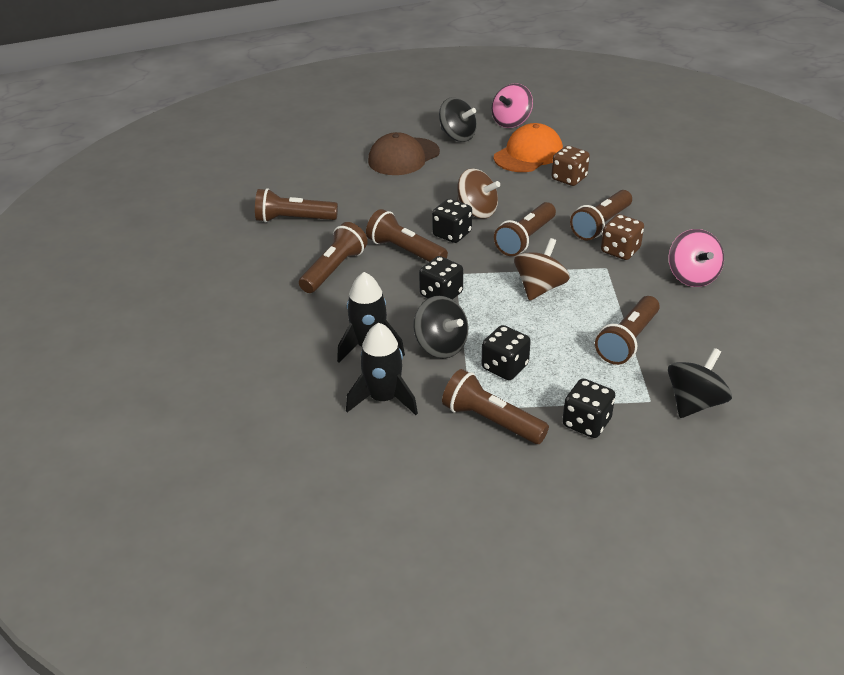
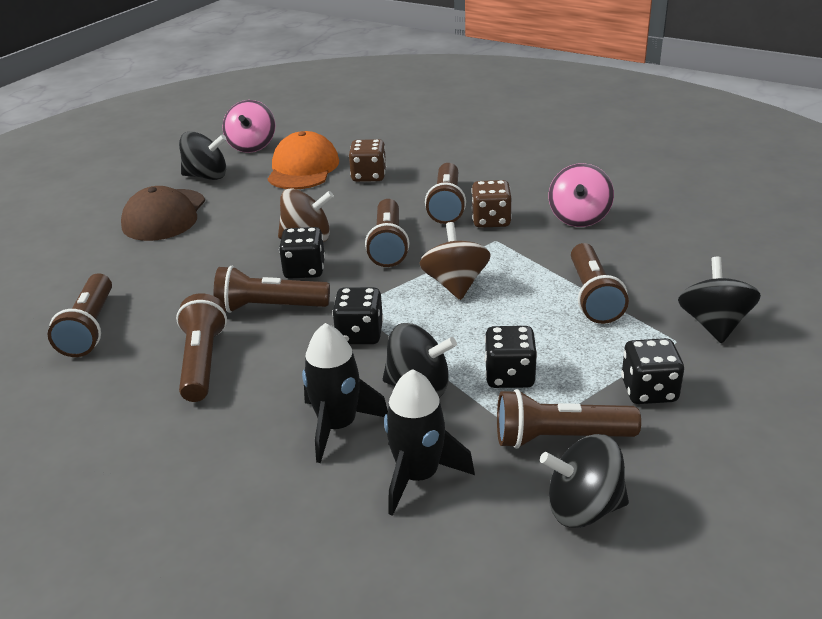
camera: 35 degrees left, 5 degrees down
(294, 219) = (90, 328): brown flashlight -> brown flashlight turned 60 degrees counterclockwise
(457, 468) = (583, 508): none -> black spinning top
(692, 276) = (579, 217): pink spinning top -> pink spinning top turned 60 degrees clockwise

